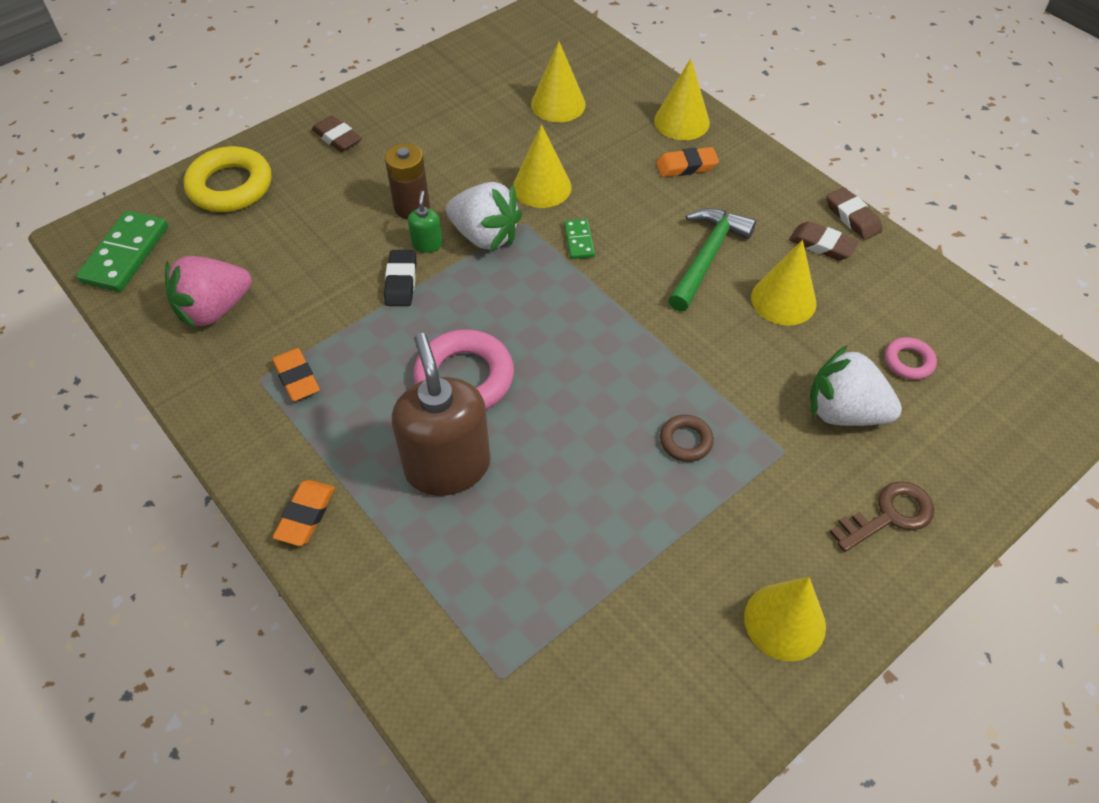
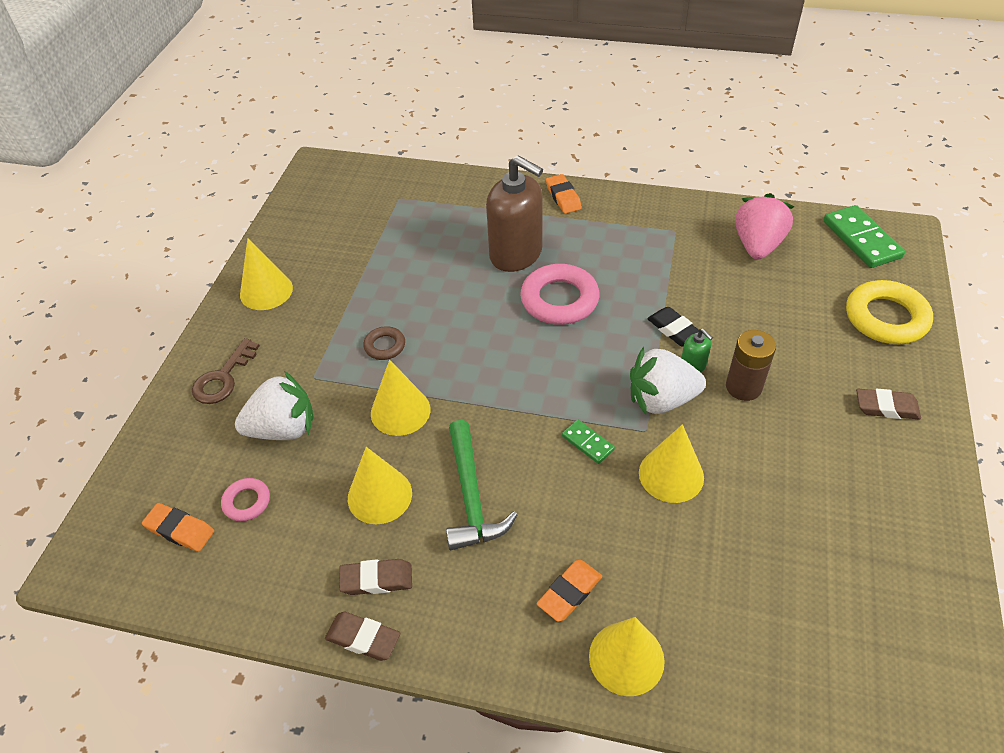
camera: 145 degrees right, 5 degrees down
(297, 378) = (655, 243): orange eraser -> orange eraser (180, 530)
(558, 104) = (767, 588): yellow cone -> yellow cone (400, 411)

